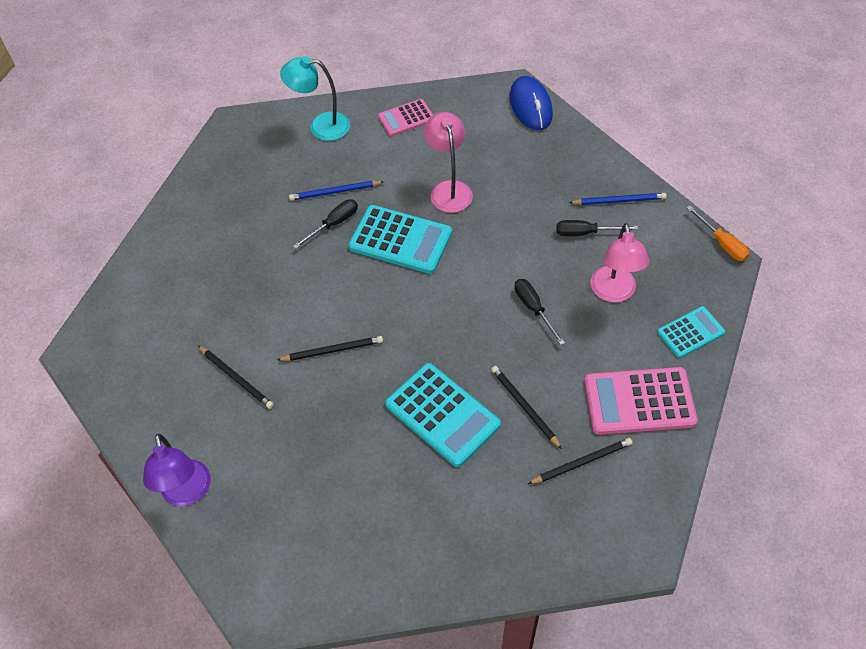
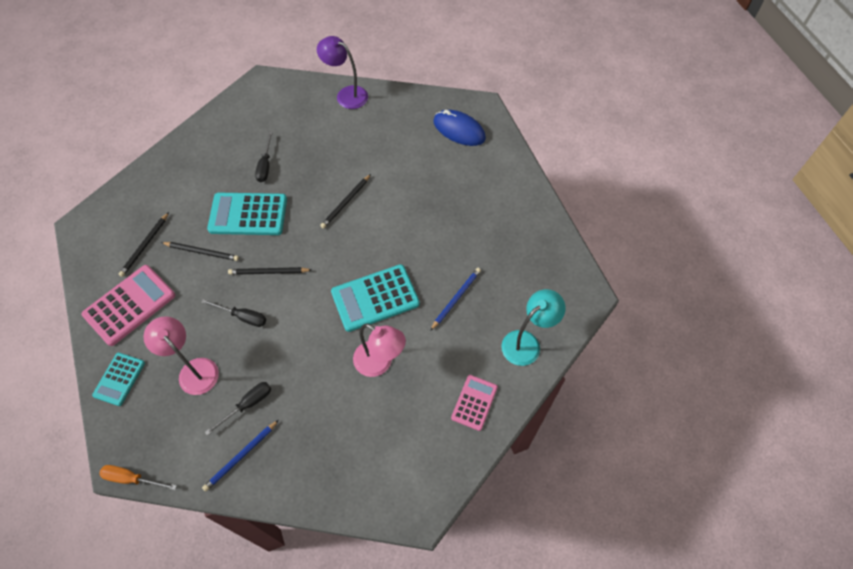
camera: 135 degrees right, 5 degrees up
(236, 378) = (383, 153): black pencil -> black pencil (268, 272)
(334, 224) = (430, 276): black screwdriver -> black screwdriver (265, 165)
(530, 106) = (388, 502): blue mouse -> blue mouse (459, 130)

